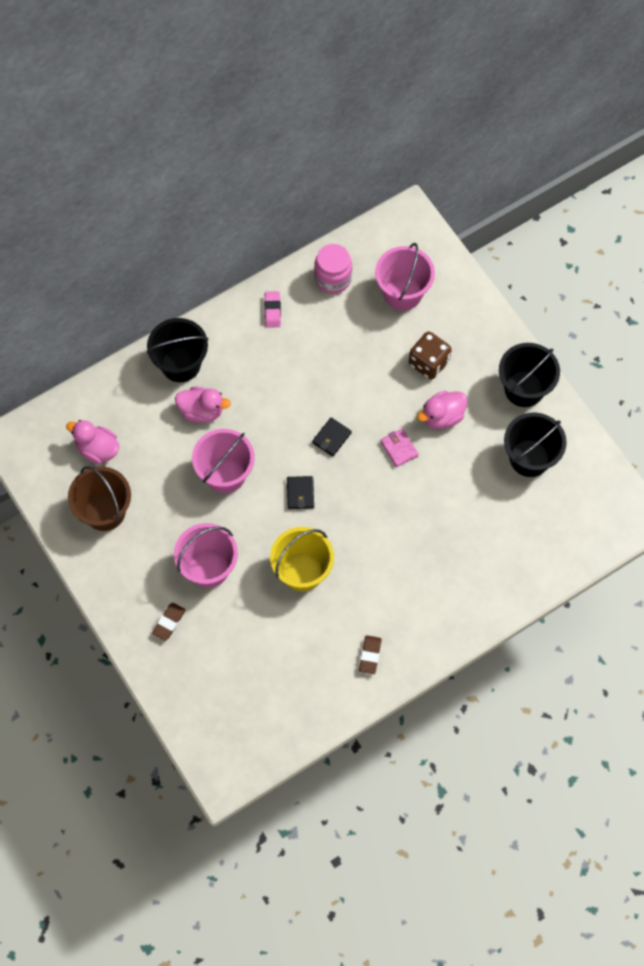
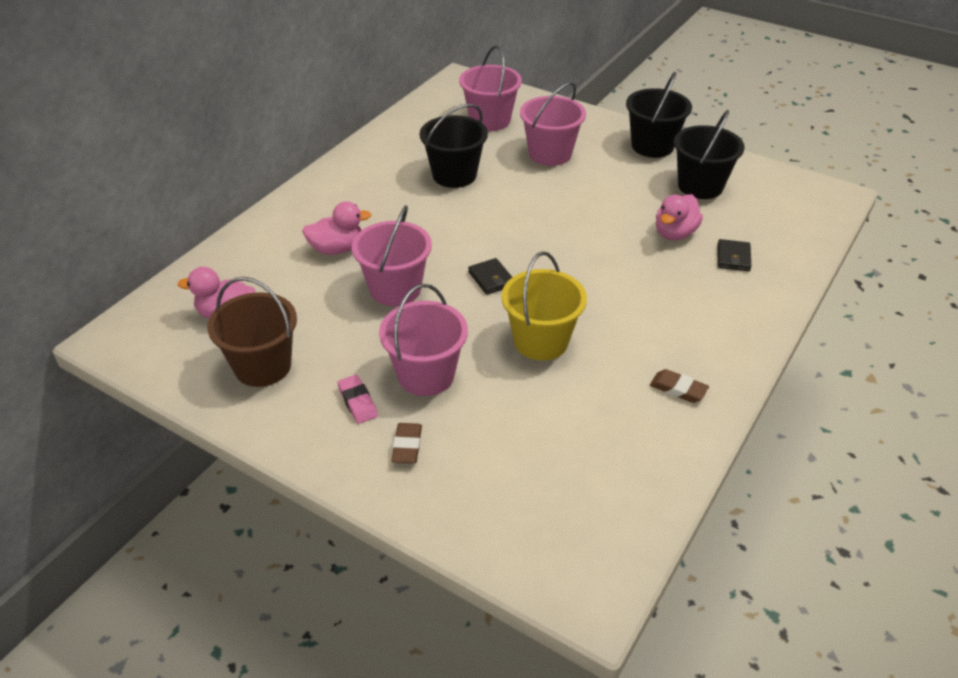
camera: 25 degrees left, 25 degrees down
(181, 364) = (292, 222): black bucket -> black bucket (454, 175)
(272, 311) = (369, 162): pink eraser -> pink eraser (357, 402)
(331, 438) = (494, 228): black wallet -> black wallet (733, 258)
(333, 278) = (416, 128): pink jar -> none
(370, 655) = (678, 389): brown eraser -> brown eraser turned 45 degrees counterclockwise
(399, 448) = (569, 216): pink wallet -> none
(428, 363) = (550, 154): brown dice -> pink bucket
(442, 416) = (593, 183): pink duck -> pink duck (675, 233)

